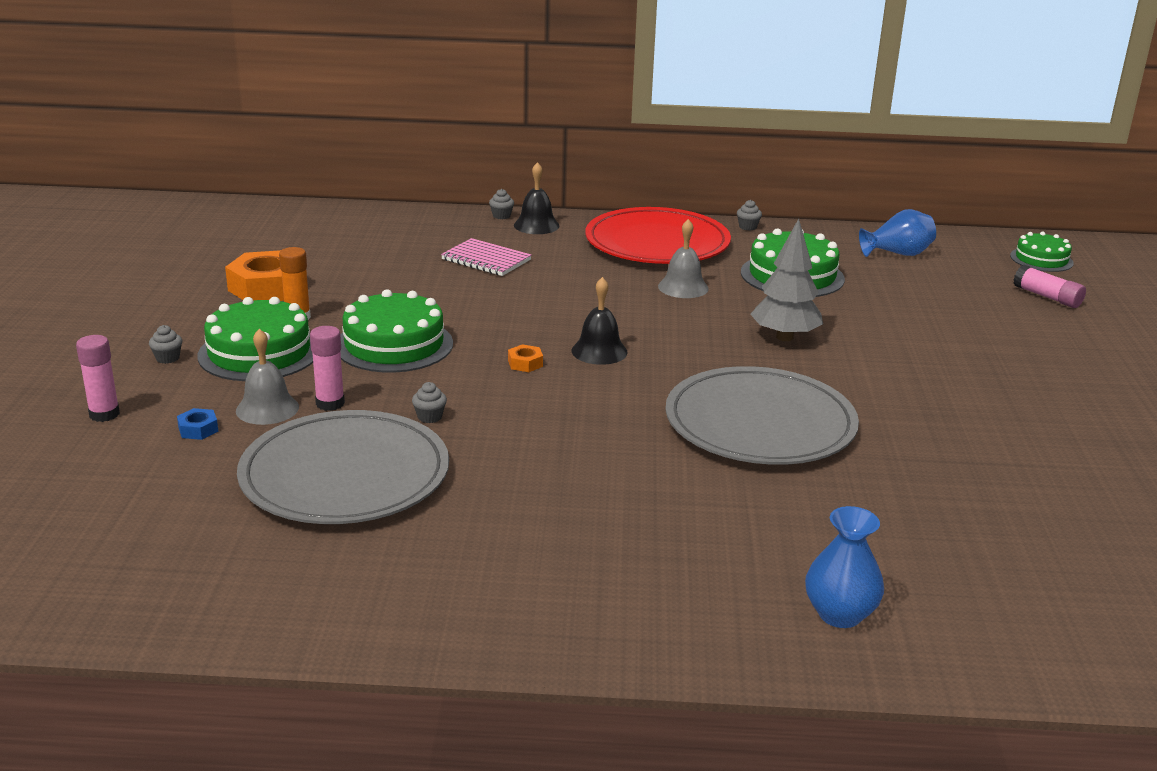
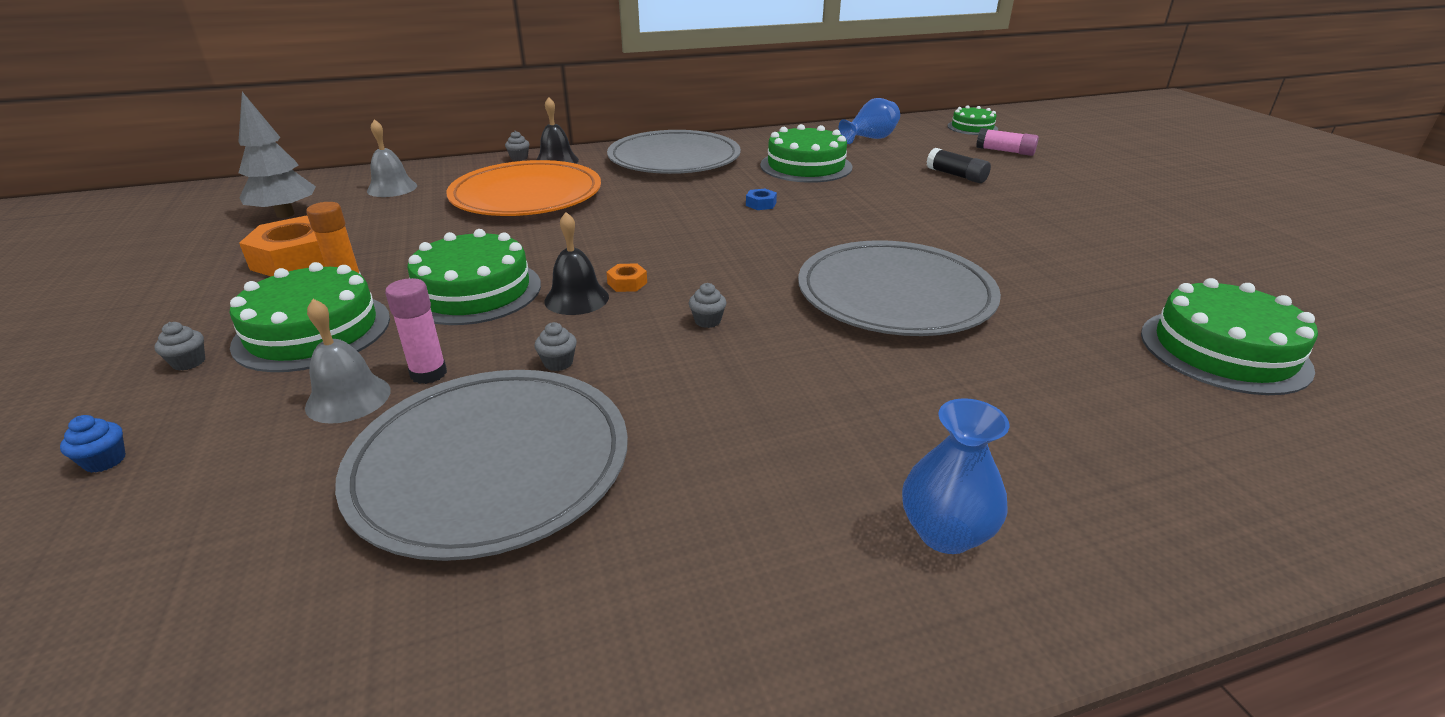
camera: 20 degrees left, 5 degrees up
(104, 414) = (105, 461): pink glue stick -> blue cupcake
(198, 429) = (258, 450): blue nut -> blue nut (761, 204)
(486, 260) = (526, 195): pink notebook -> orange plate
(599, 351) = (692, 257): black bell -> black bell (576, 299)
(657, 243) = (674, 159): red plate -> grey plate
(683, 287) = (724, 189): grey bell -> grey bell (392, 188)
(748, 227) = (739, 137): grey cupcake -> grey cupcake (707, 321)
(784, 337) = (844, 214): grey tree -> grey tree (285, 214)
(839, 614) = (1170, 489): blue vase -> blue vase (945, 533)
(953, 316) = (956, 175): none -> black glue stick
(1028, 538) = (1223, 350): none -> green cake

